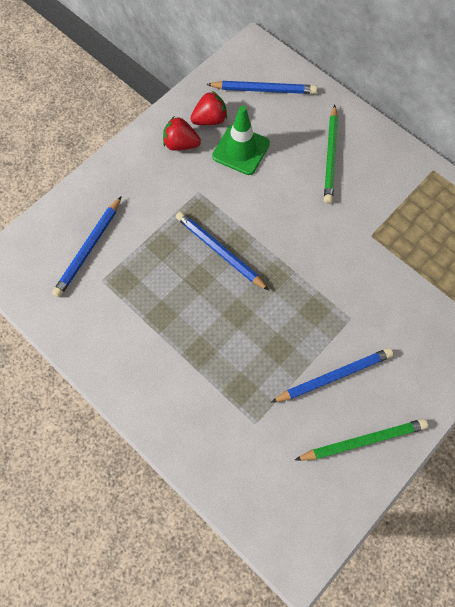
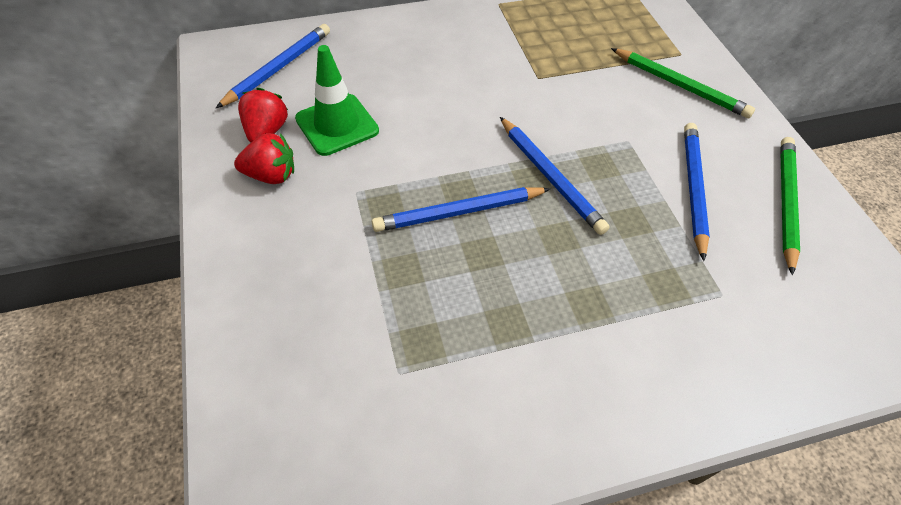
camera: 60 degrees left, 15 degrees down
(89, 249) = (333, 364): blue pencil -> blue pencil (550, 177)
(181, 144) = (271, 175): red strawberry -> red strawberry turned 135 degrees counterclockwise
(330, 157) = (417, 60): green pencil -> green pencil (680, 86)

